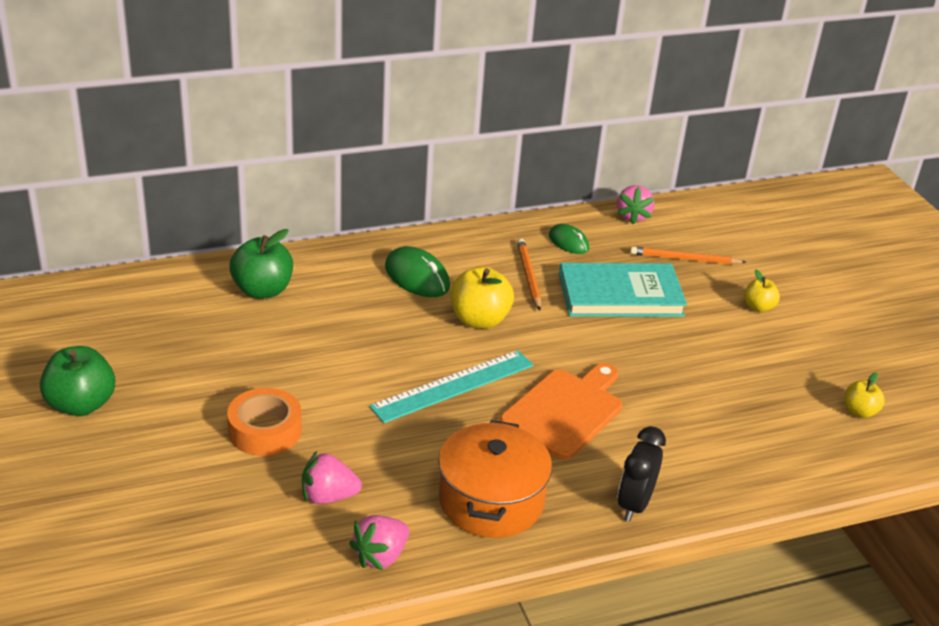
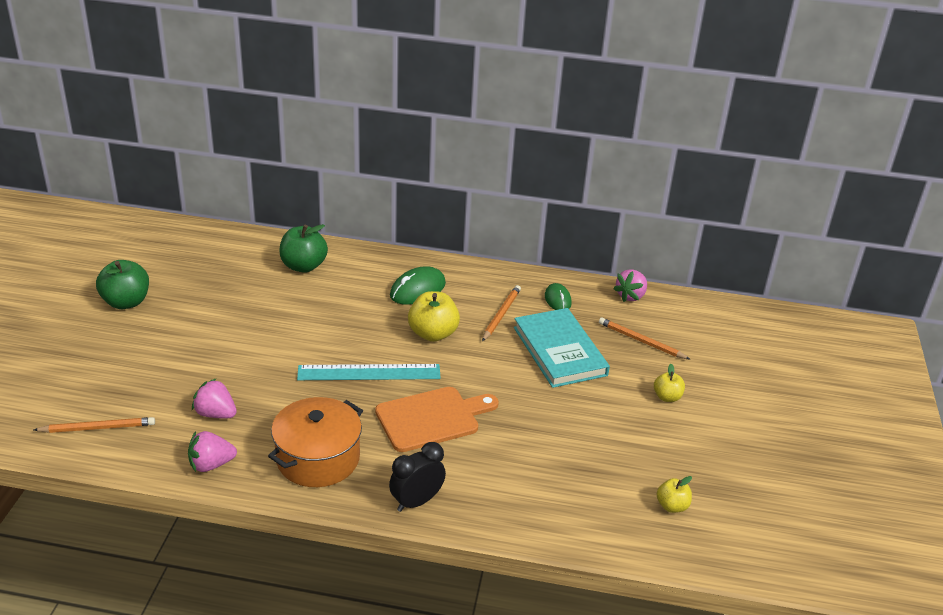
camera: 30 degrees right, 0 degrees up
(199, 569) = (97, 428): none -> orange pencil
(265, 431) = (217, 357): orange tape -> none
(417, 277) = (418, 290): green mouse -> green mouse turned 60 degrees clockwise
(620, 295) = (559, 351): turquoise book -> turquoise book turned 45 degrees clockwise

